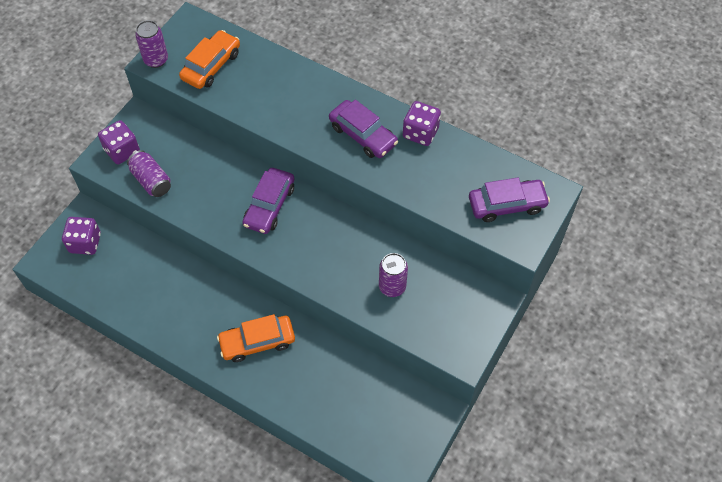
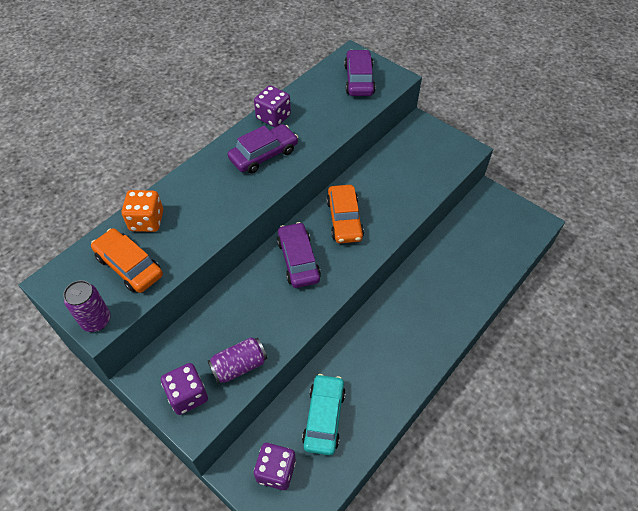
camera: 80 degrees left, 5 degrees down
(134, 271) = (324, 417): none -> turquoise car
(257, 342) = (418, 310): orange car -> orange car (344, 219)
(261, 64) = (147, 221): none -> orange dice
(269, 206) = (298, 260): purple car -> purple car turned 135 degrees counterclockwise
(392, 287) = (400, 183): purple can -> none

